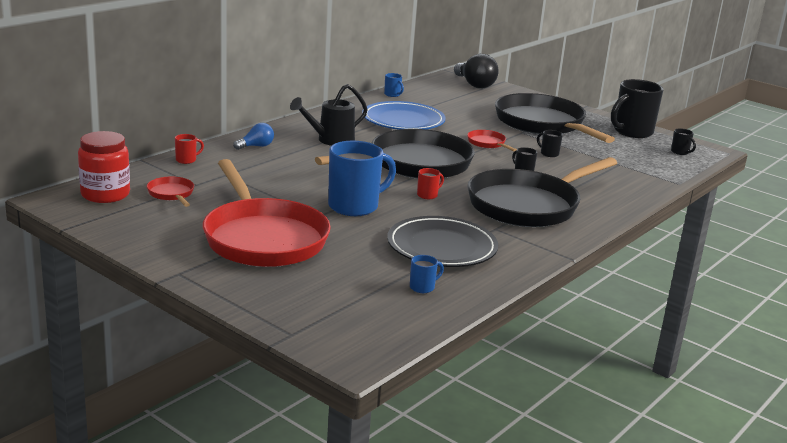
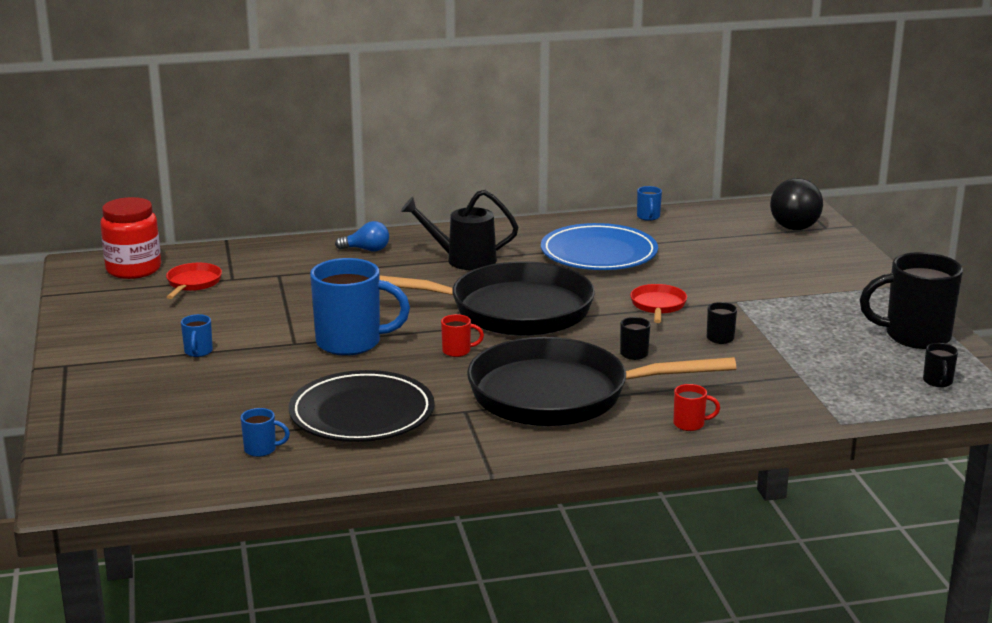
camera: 40 degrees right, 0 degrees up
(186, 160) = (268, 250): red mug -> red mug (690, 424)
(263, 238) = (198, 352): red pan -> blue mug
(543, 124) = (790, 297): black pan -> none

